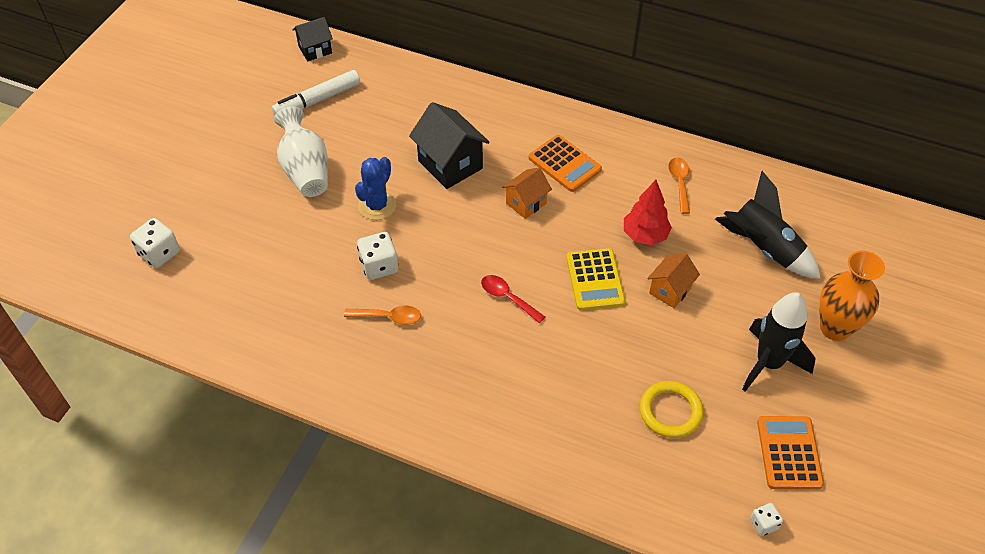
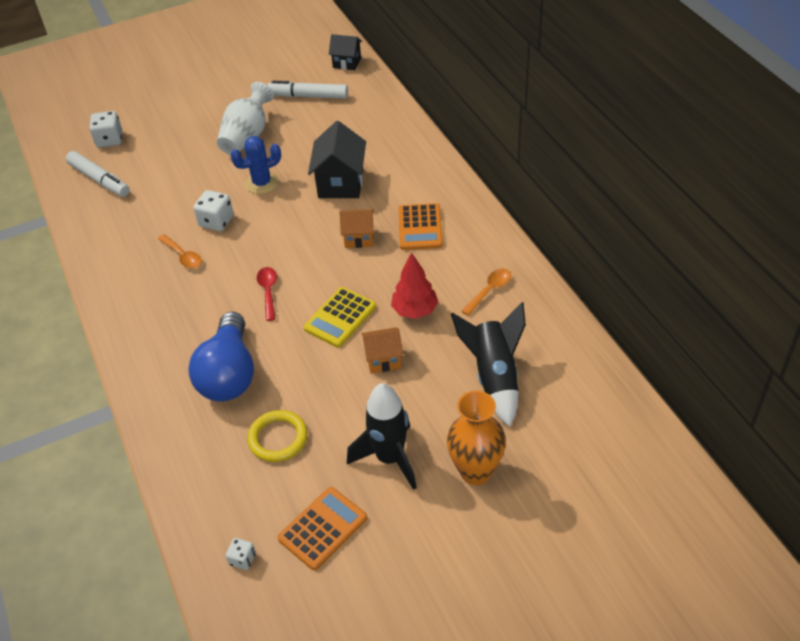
camera: 45 degrees right, 5 degrees down
(202, 299) = (99, 180): none -> white marker
(564, 390) = (229, 374): none -> blue light bulb

